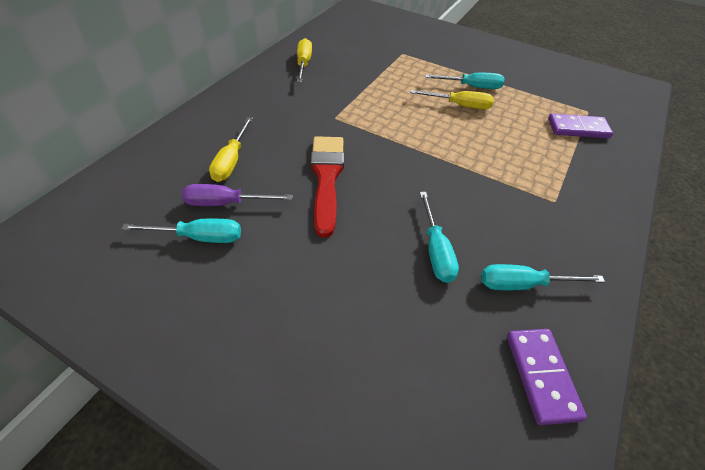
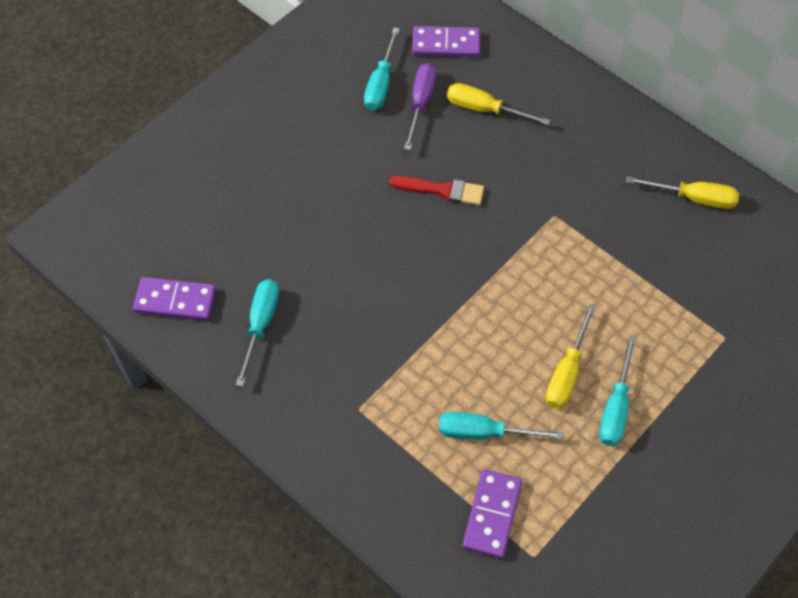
camera: 105 degrees right, 10 degrees up
(146, 194) = (446, 44): none -> purple domino
(326, 178) = (442, 190): red brush -> red brush, size x0.63
(436, 250) = (319, 264): turquoise screwdriver -> turquoise screwdriver (484, 433)

